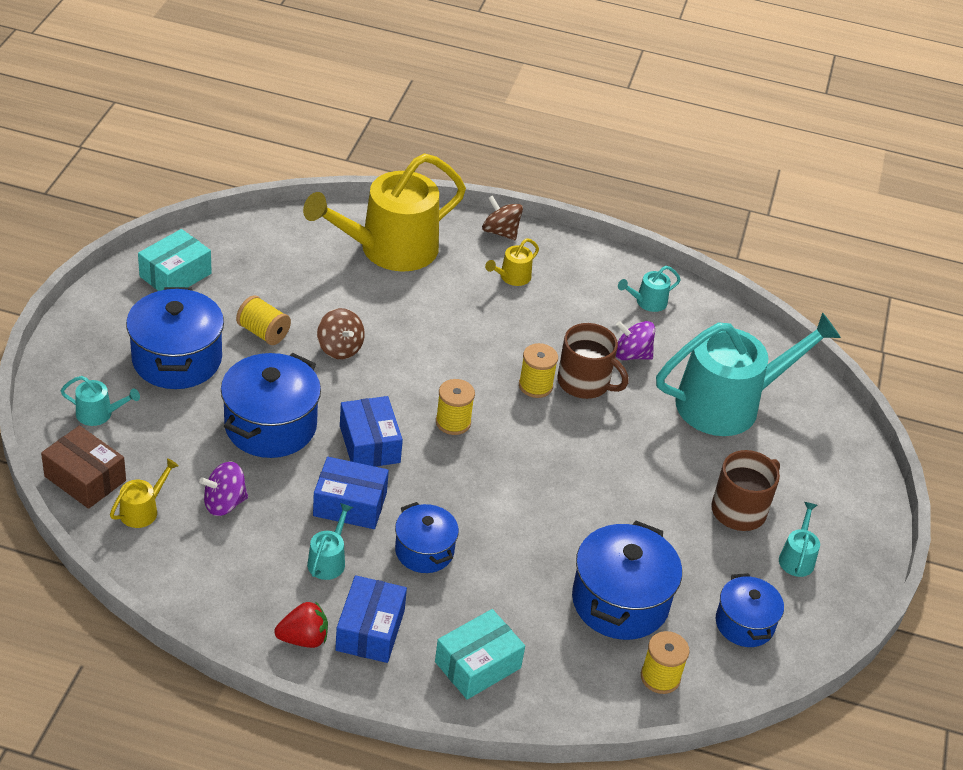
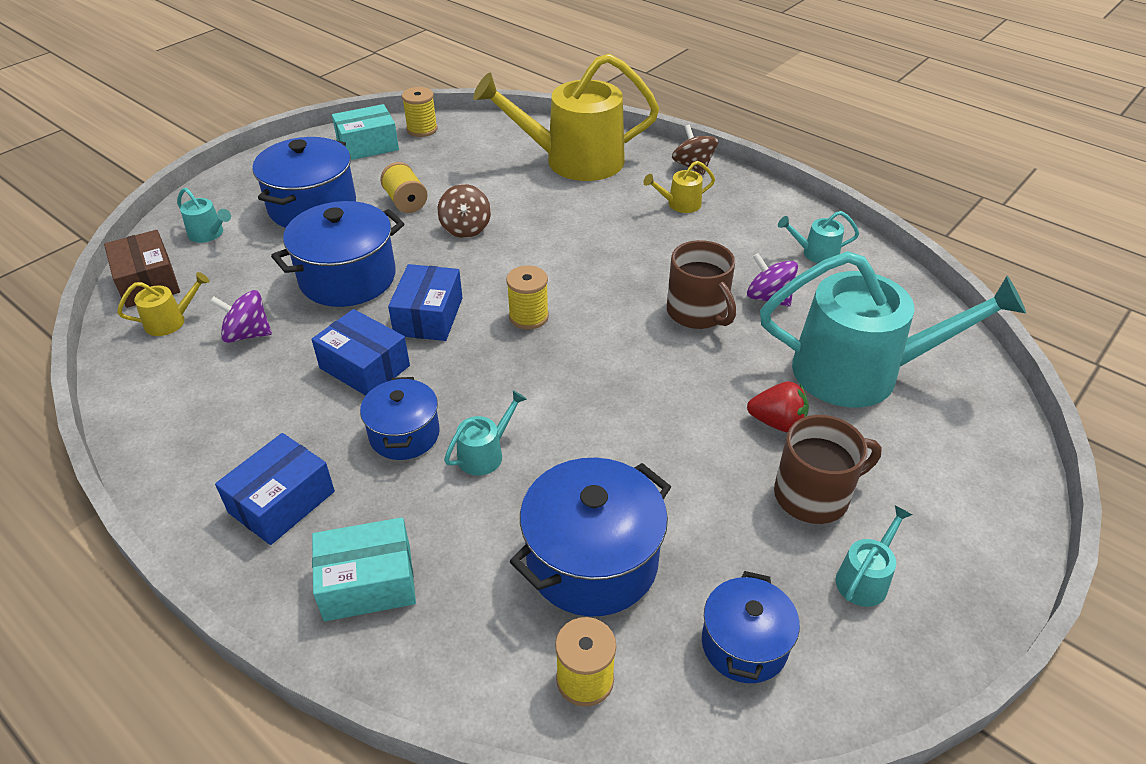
camera: 30 degrees right, 0 degrees up
(303, 638) = (207, 489): red strawberry -> red strawberry (777, 422)
(328, 560) = (299, 416): turquoise watering can -> turquoise watering can (485, 454)
(535, 386) = (640, 303): yellow spool -> yellow spool (422, 129)

